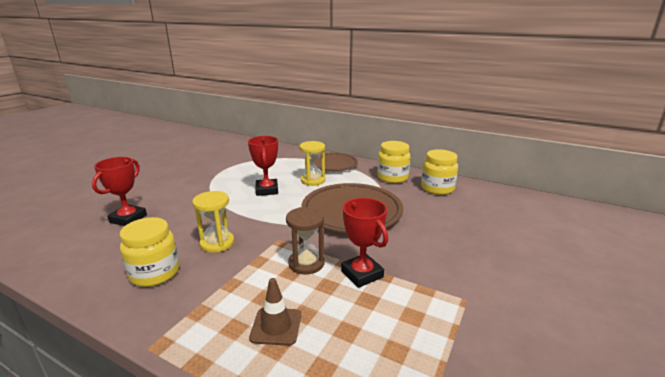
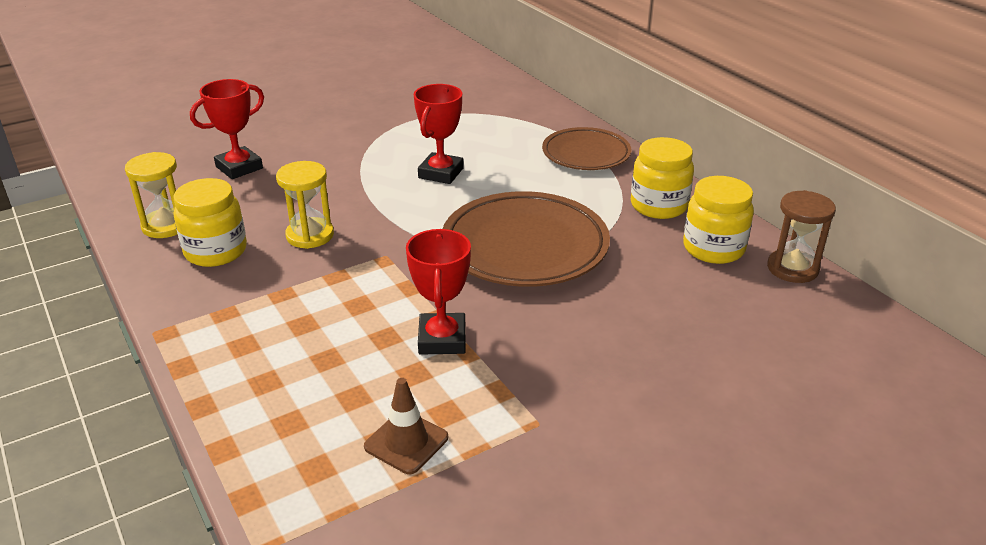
camera: 30 degrees right, 10 degrees up
(276, 326) = (286, 361): brown traffic cone -> brown traffic cone (406, 442)
(306, 263) = (389, 300): brown hourglass -> brown hourglass (792, 268)
(313, 180) = (523, 175): yellow hourglass -> yellow hourglass (166, 226)

